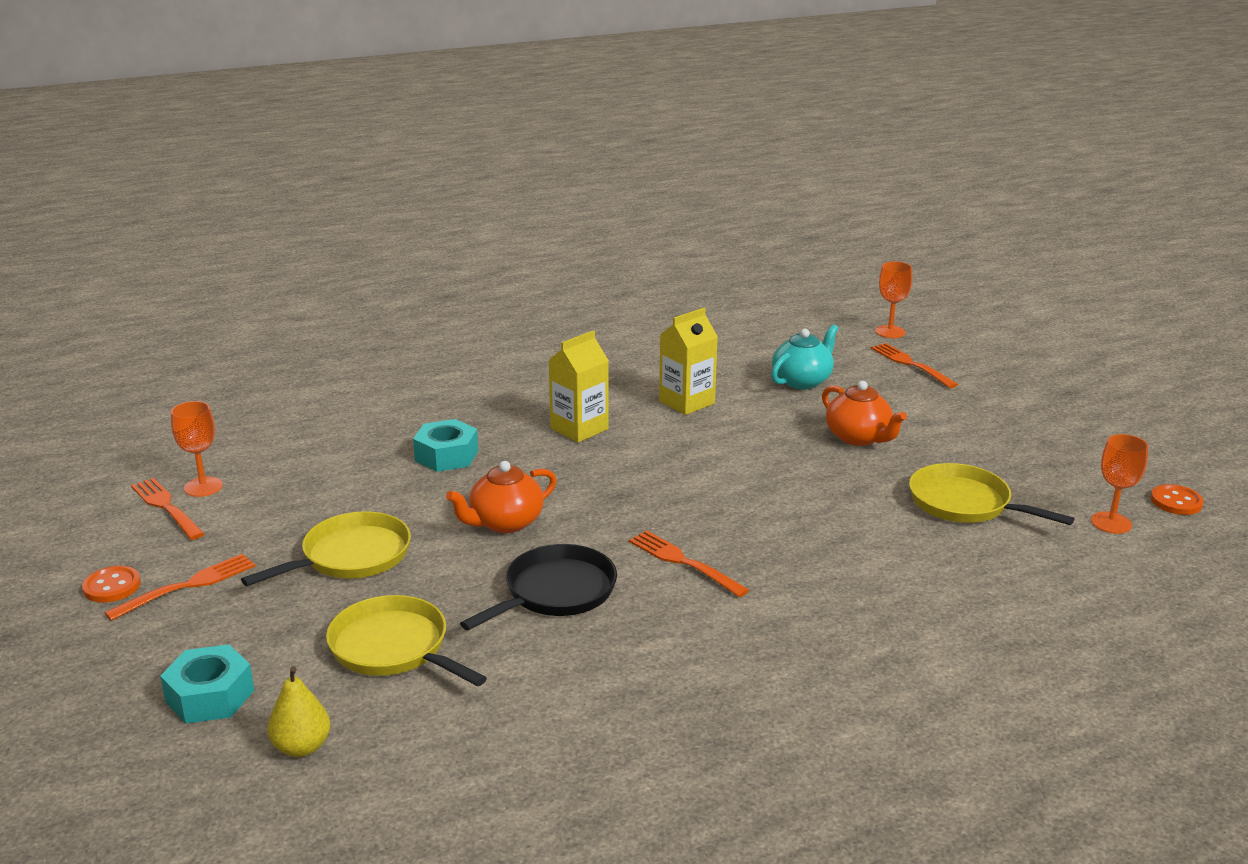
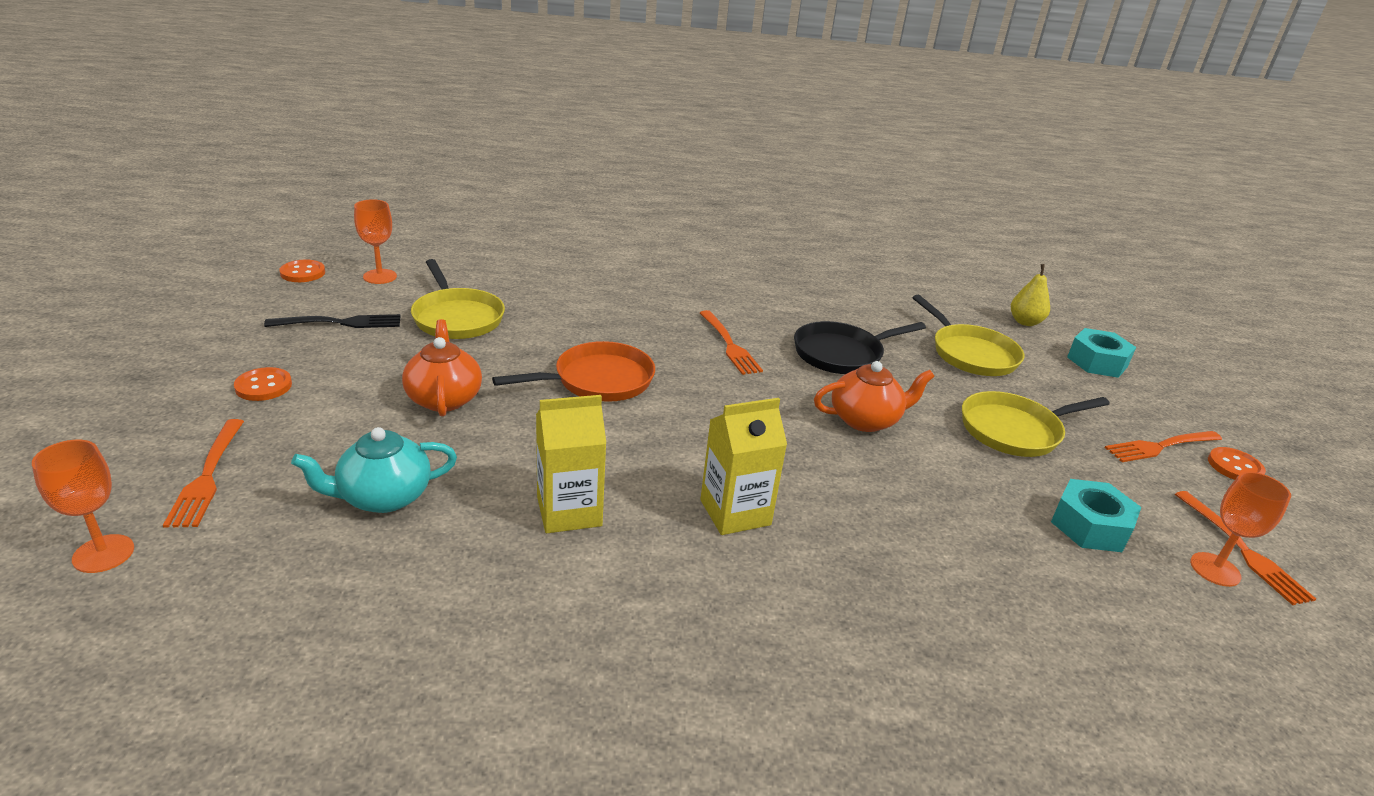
camera: 160 degrees left, 5 degrees up
(446, 456) = (913, 523): turquoise nut -> turquoise nut (1090, 526)
(766, 486) = (598, 380): none -> orange pan
(985, 410) = (263, 386): none -> orange button
(1040, 467) = (340, 323): none -> black fork

